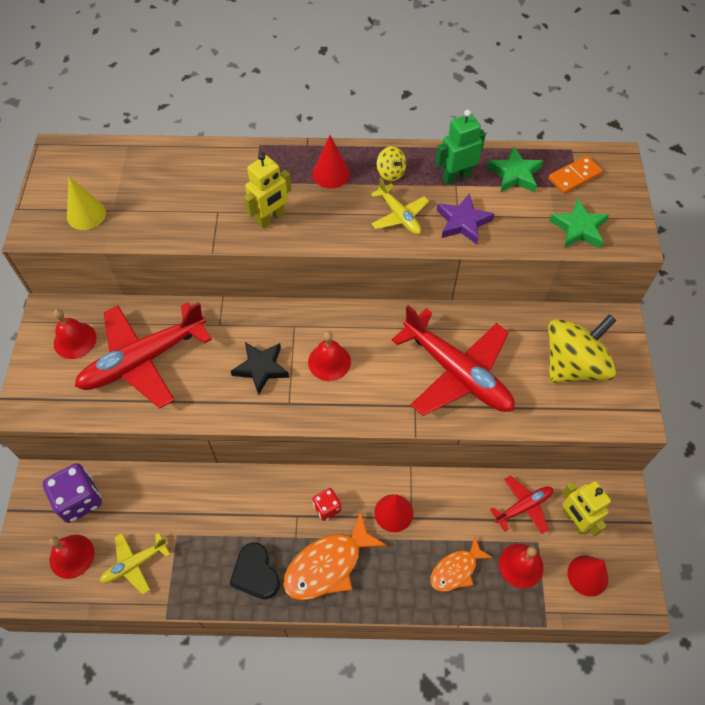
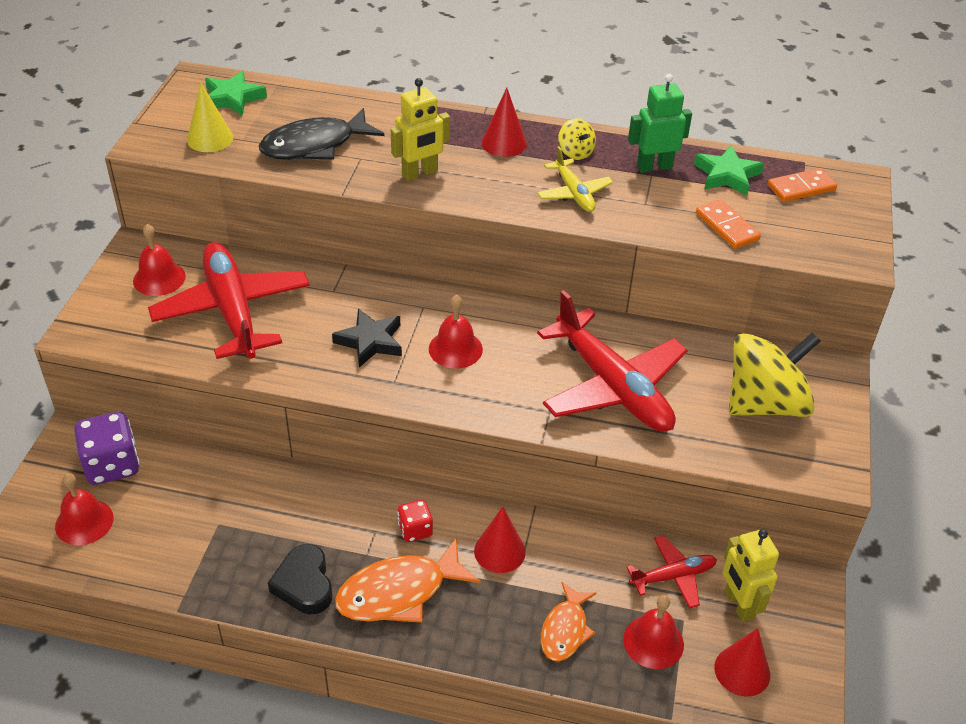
camera: 10 degrees right, 15 degrees down
(135, 564) = (158, 545): yellow plane -> none
(143, 360) = (232, 310): red plane -> red plane turned 90 degrees clockwise
(176, 205) = (314, 145): none -> black fish
(456, 570) = (565, 630): orange fish -> orange fish turned 45 degrees counterclockwise
(463, 222) = (650, 211): purple star -> none
(526, 227) = (726, 227): none -> orange domino
(579, 228) = (793, 238): green star -> green star (233, 98)

